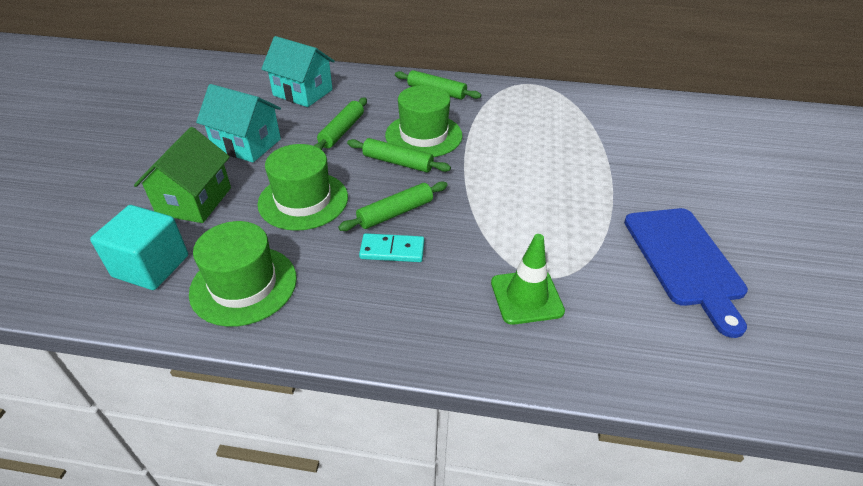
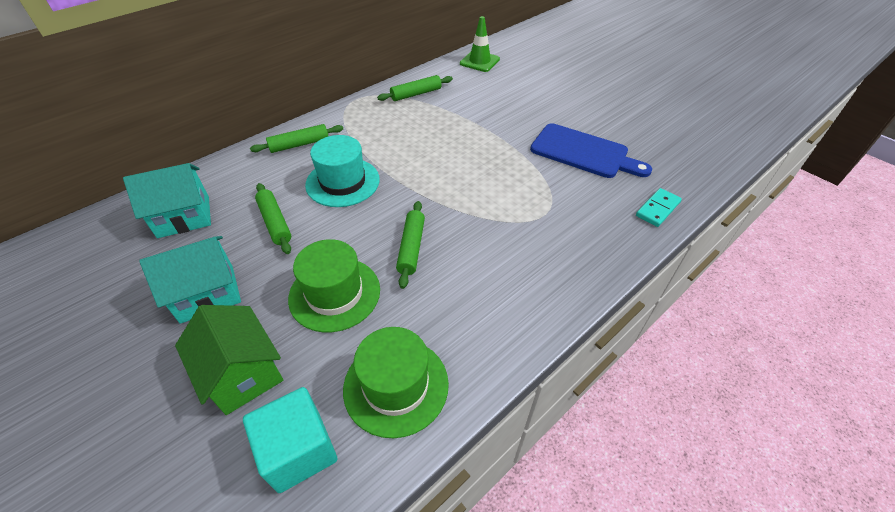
camera: 50 degrees left, 5 degrees up
(392, 250) = (449, 272): turquoise domino -> turquoise domino (657, 209)
(398, 162) = (356, 214): green rolling pin -> green rolling pin (416, 94)
(423, 135) = (343, 182): green hat -> turquoise hat
(526, 297) = (554, 232): green traffic cone -> green traffic cone (479, 61)

